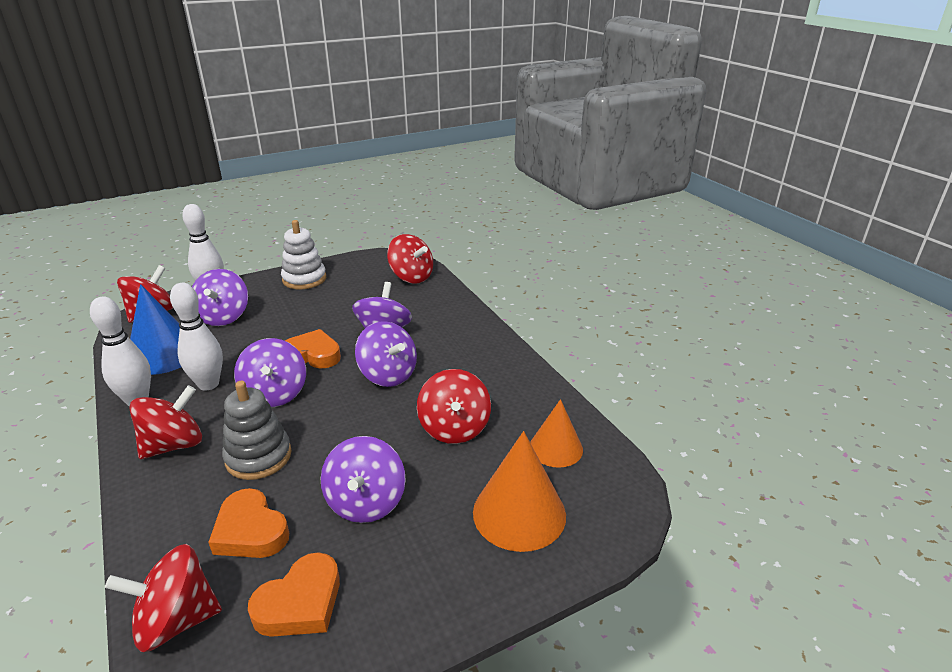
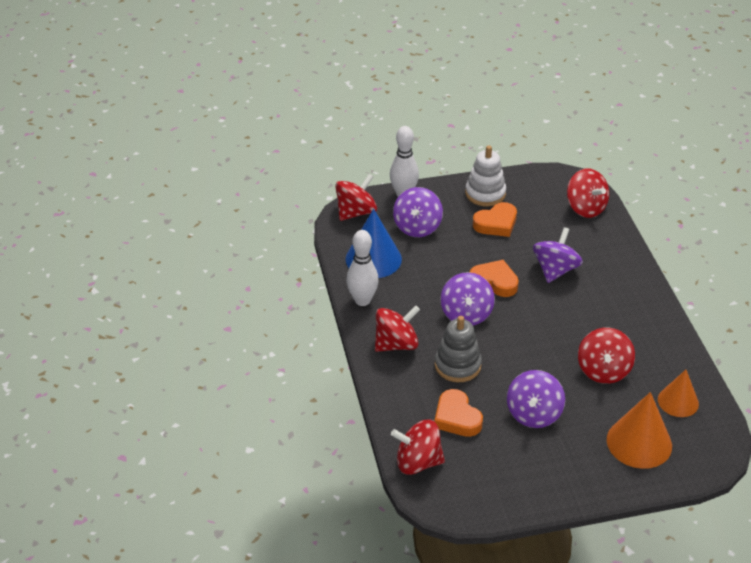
camera: 15 degrees right, 10 degrees up
(208, 384) = (414, 295): white bowling pin -> none
(300, 603) = (491, 468): orange heart -> orange heart (496, 223)
(388, 375) = (556, 313): purple spinning top -> none

